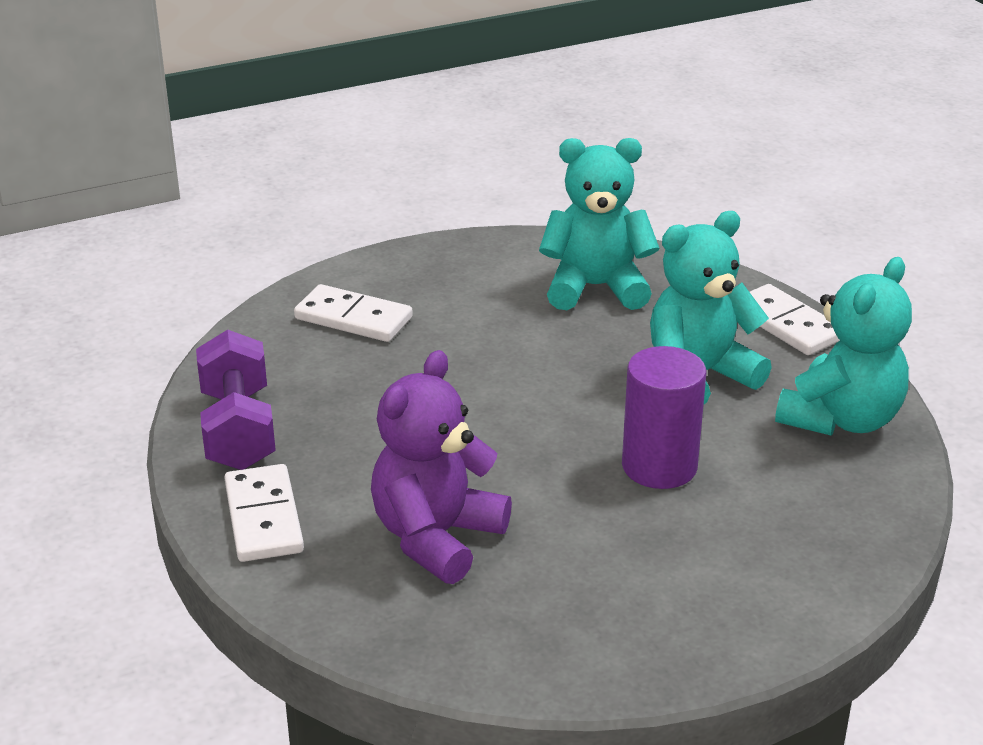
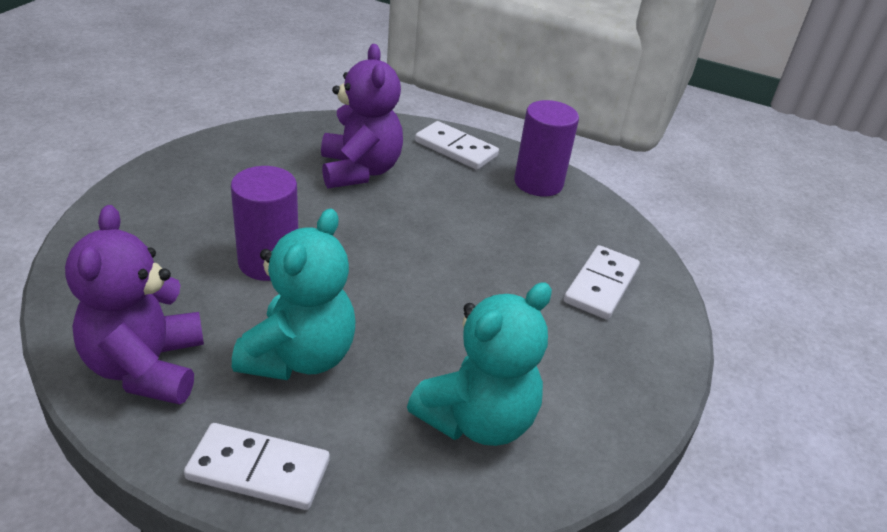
camera: 135 degrees right, 5 degrees up
(238, 430) = (538, 183): purple dumbbell -> purple cylinder
(353, 318) = (601, 285): white domino -> white domino turned 45 degrees counterclockwise
(841, 419) = (146, 367): turquoise teddy bear -> purple teddy bear

